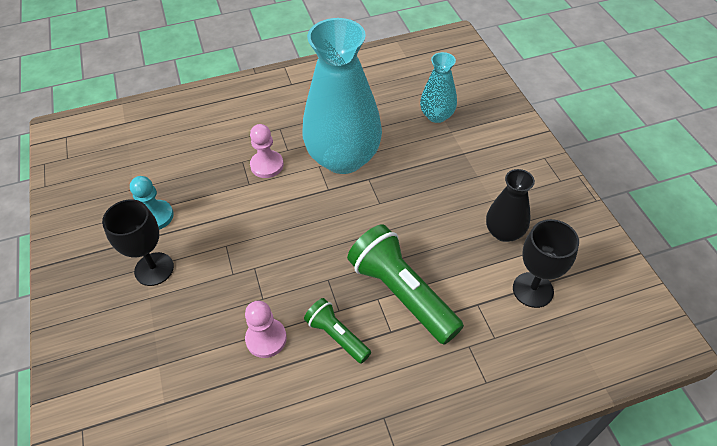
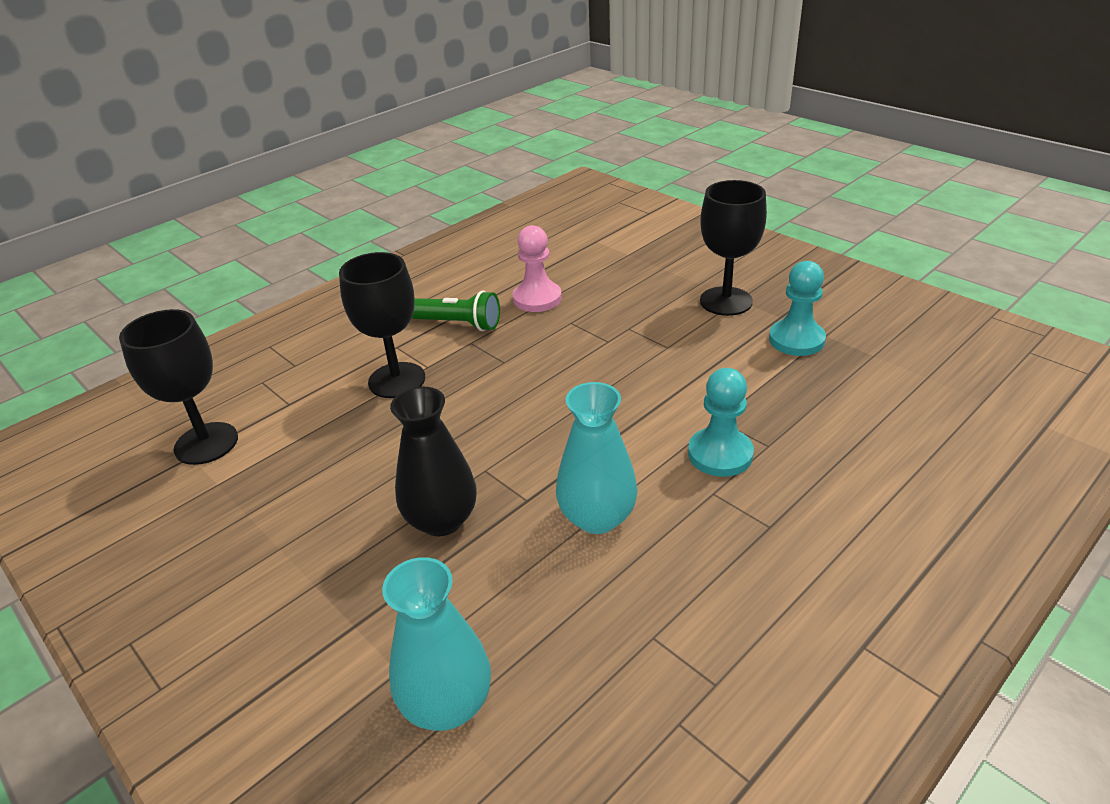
camera: 155 degrees right, 15 degrees down
(267, 165) = (720, 454): pink pawn -> turquoise pawn
(343, 158) = (597, 517): turquoise vase -> turquoise vase, size x0.50
(402, 293) = (397, 380): green flashlight -> black goblet
(504, 232) = (253, 502): black vase -> black vase (442, 520)

